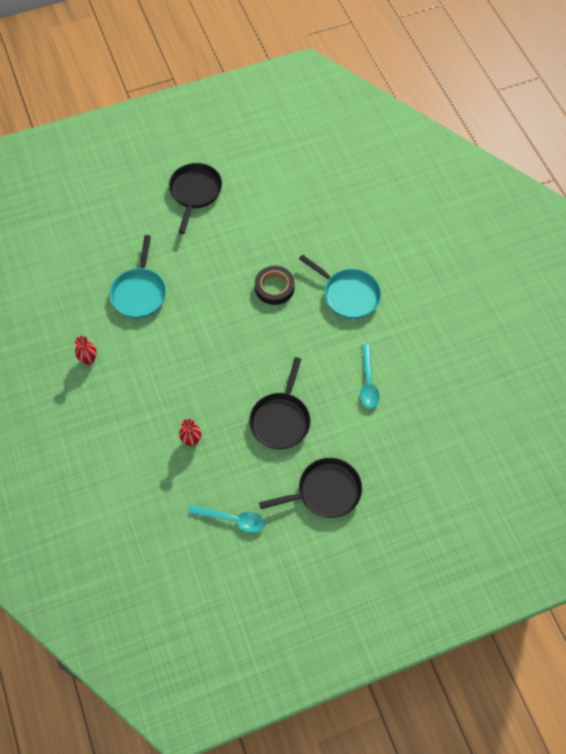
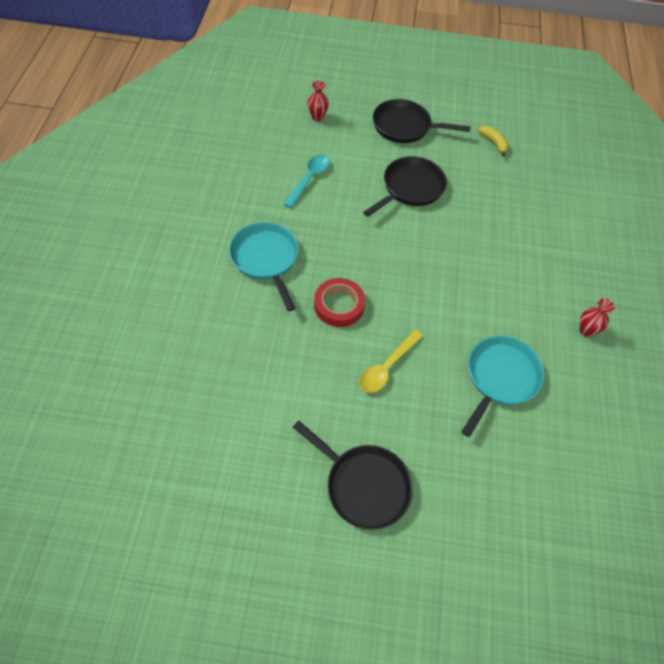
camera: 155 degrees left, 5 degrees down
(191, 440) = (503, 210): red vase -> red vase (317, 117)
(195, 192) = (363, 485): black pan -> black pan turned 90 degrees counterclockwise
(218, 263) = (387, 367): none -> yellow spoon
(232, 519) = (494, 143): turquoise spoon -> yellow banana
(274, 287) = (339, 305): black tape -> red tape

